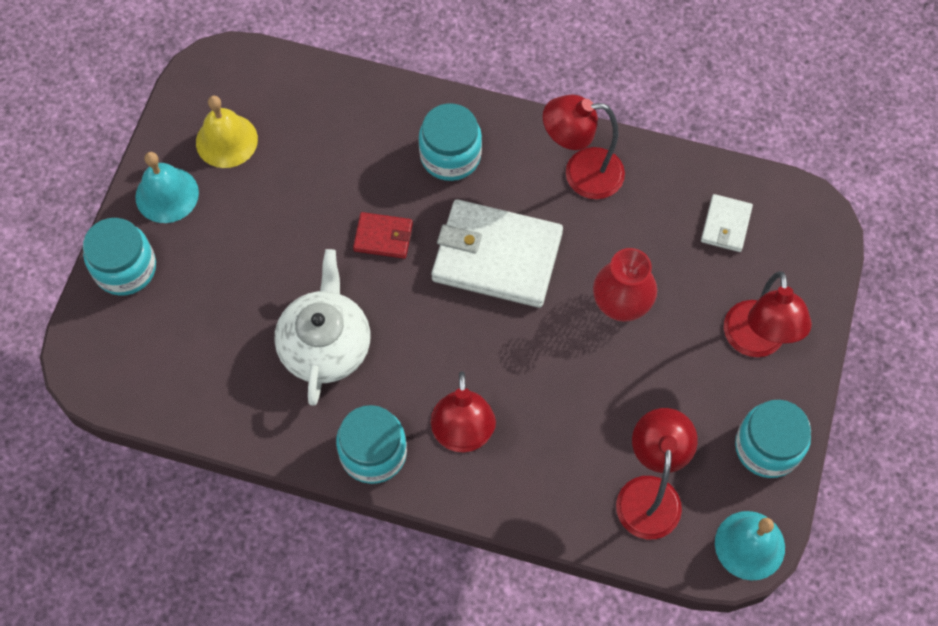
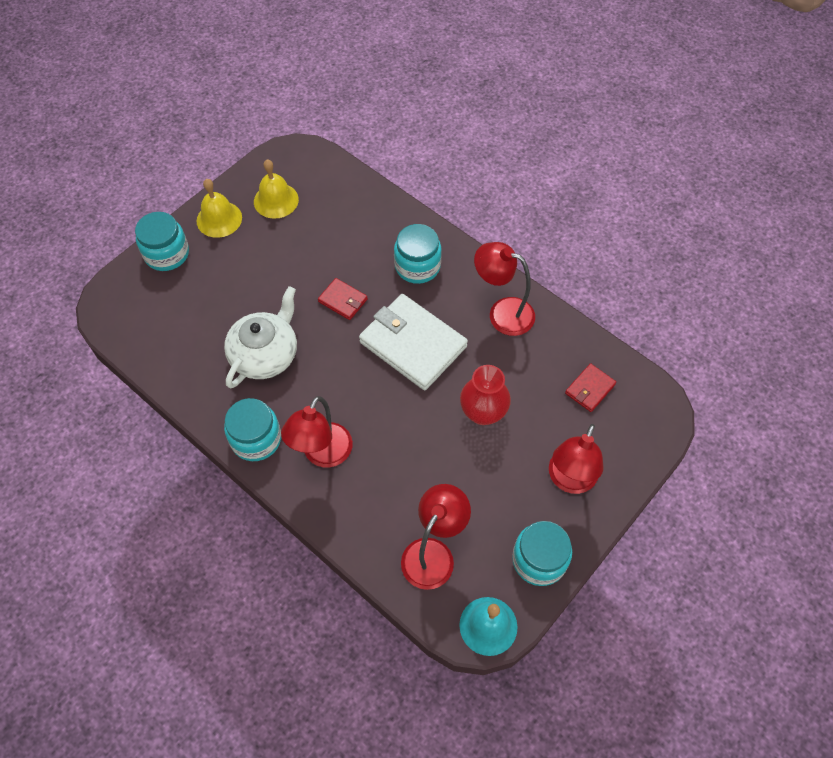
camera: 25 degrees right, 5 degrees down
(167, 195) = (219, 219): turquoise bell -> yellow bell
(726, 225) = (590, 389): white wallet -> red wallet

